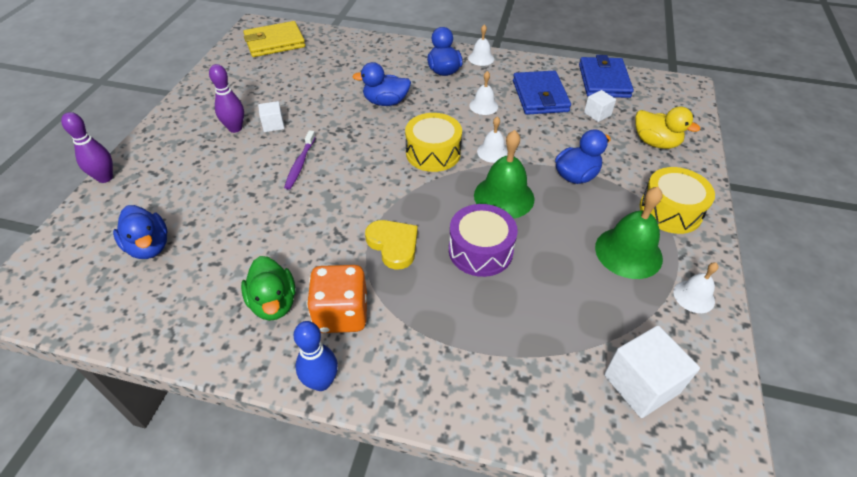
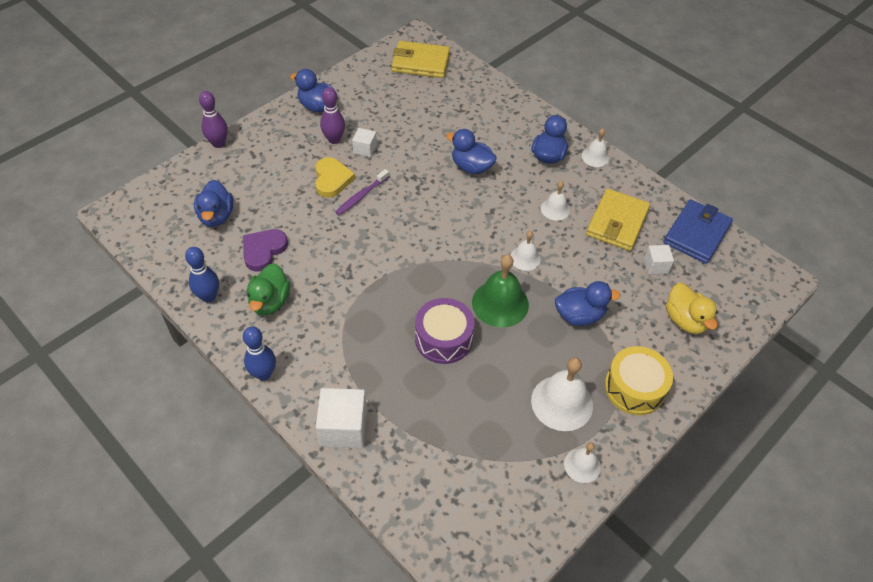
camera: 30 degrees right, 5 degrees up
(195, 332) = (209, 296): none -> blue bowling pin
(197, 108) = (317, 106): none -> blue duck
(230, 256) = (263, 251): none -> purple heart
(341, 314) = (308, 334): orange dice -> none
(393, 245) = (382, 300): yellow heart -> yellow heart (332, 179)
(433, 153) = (473, 235): yellow drum -> none
(540, 96) = (617, 222): blue wallet -> yellow wallet
(628, 252) = (562, 402): green bell -> white bell
(641, 384) = (477, 500): white cube -> white cube (343, 428)

